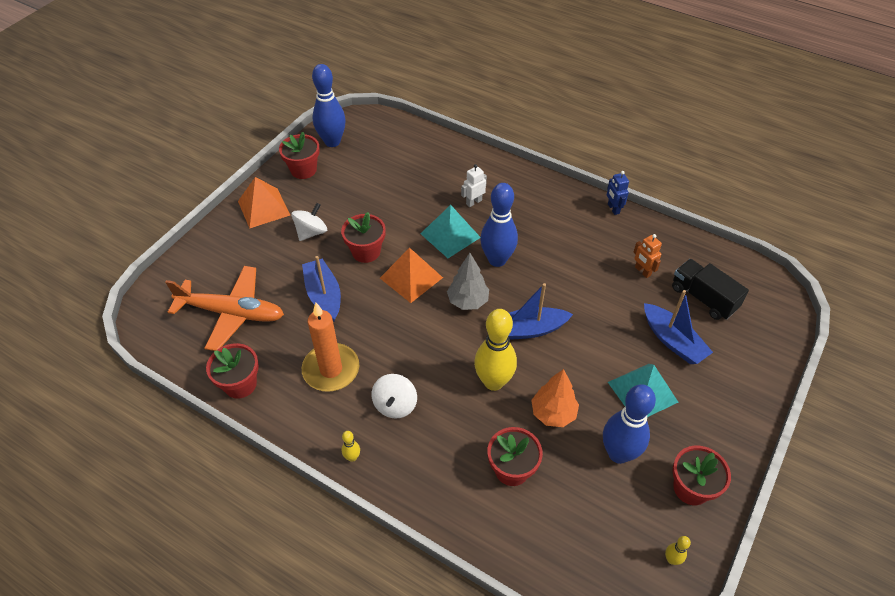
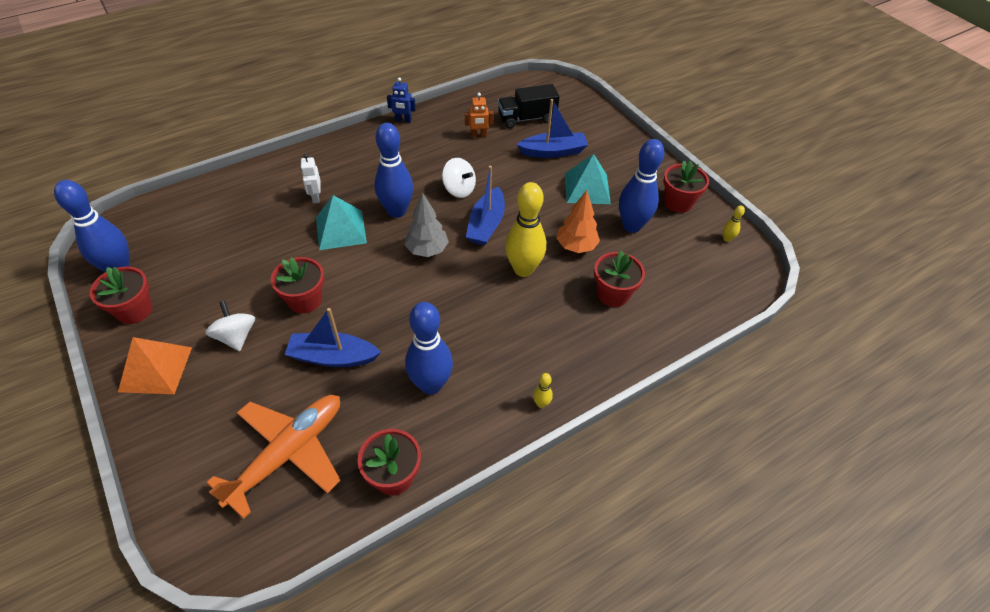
camera: 65 degrees left, 0 degrees up
(331, 369) = (431, 384): orange candle -> blue bowling pin
(395, 405) = (504, 348): white spinning top -> white spinning top (459, 189)
(411, 278) = (367, 278): orange pyramid -> none

